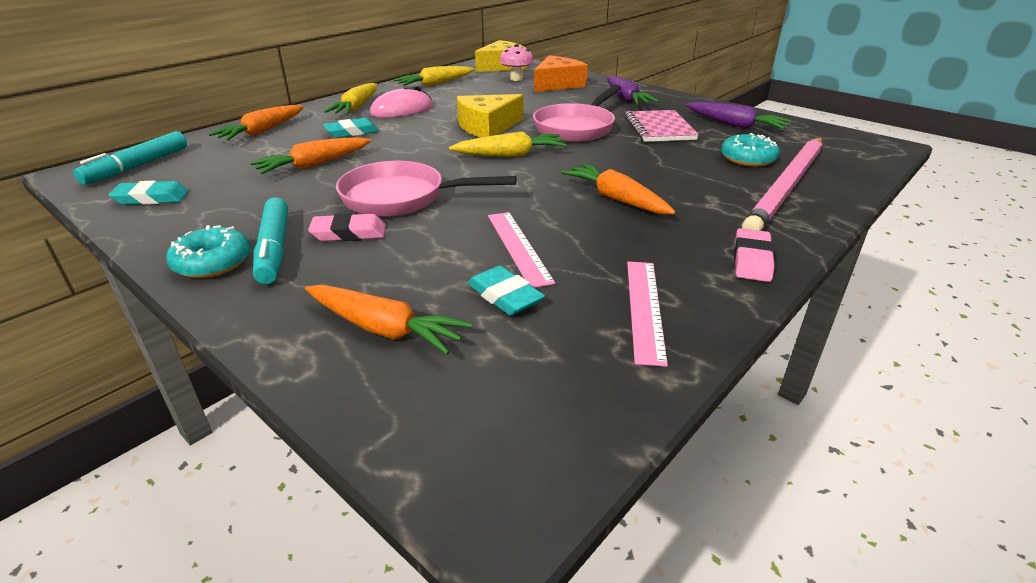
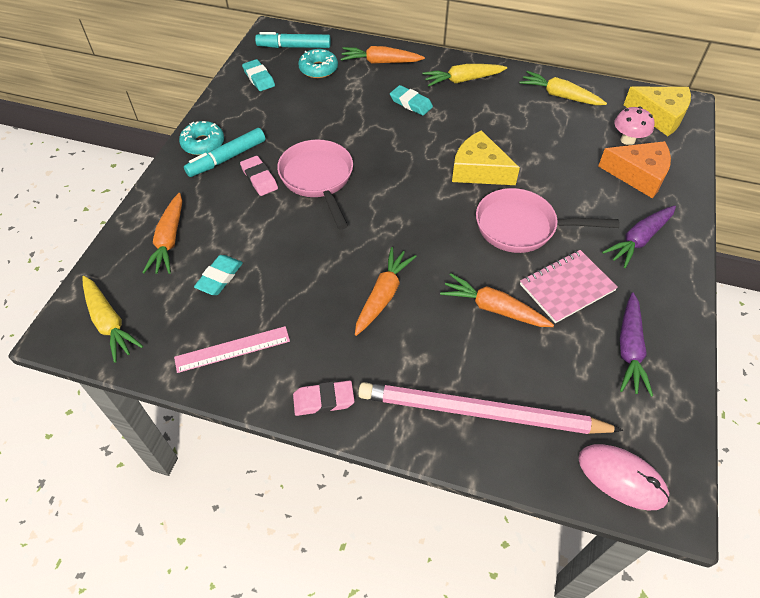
camera: 65 degrees right, 20 degrees up
(314, 165) = (342, 115): orange carrot -> orange carrot (493, 308)
(402, 110) = (477, 106): pink mouse -> pink mouse (621, 477)
(510, 155) = (428, 206): yellow carrot -> yellow carrot (109, 323)
(518, 247) = (280, 263): pink ruler -> none
(748, 159) = (533, 373): turquoise donut -> turquoise donut (318, 69)

